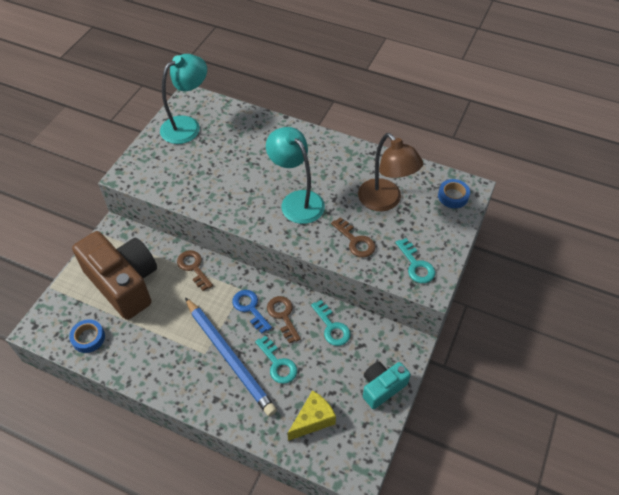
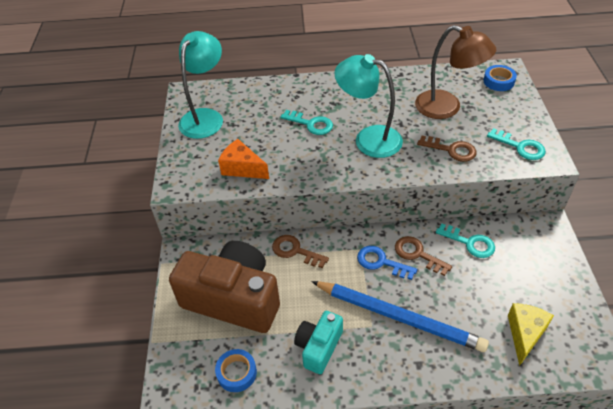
camera: 25 degrees left, 5 degrees down
(182, 183) = (242, 168): none -> orange cheese
(278, 364) = (450, 300): turquoise key -> turquoise key (311, 124)
(382, 387) = (558, 273): turquoise camera -> turquoise camera (319, 347)

